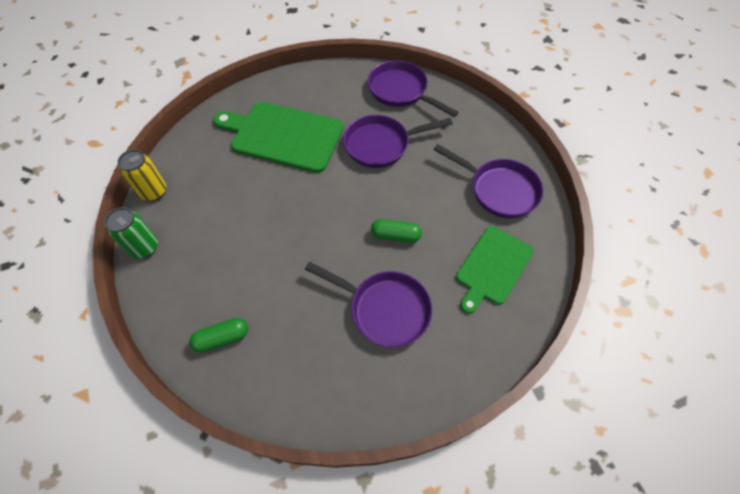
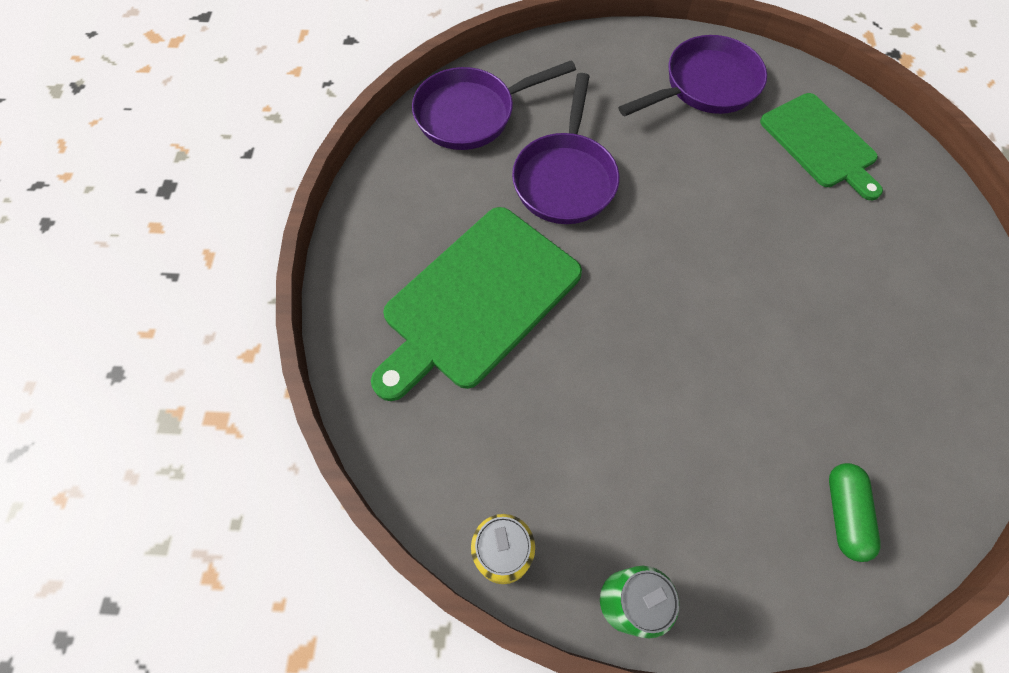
camera: 65 degrees left, 5 degrees up
(384, 309) = (849, 282): purple pan -> none
(395, 235) = (736, 224): green capsule -> none

